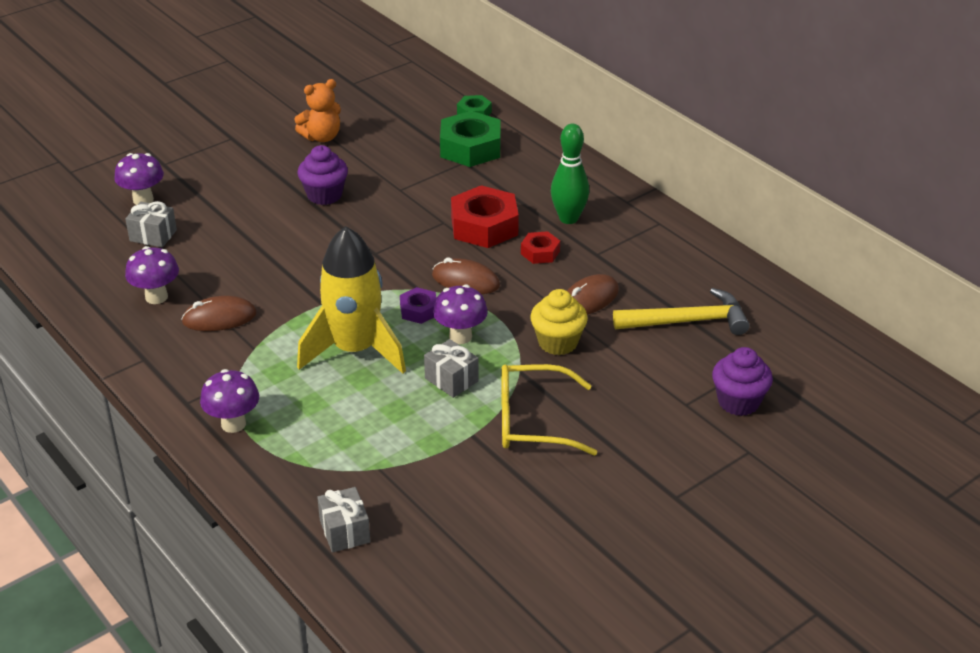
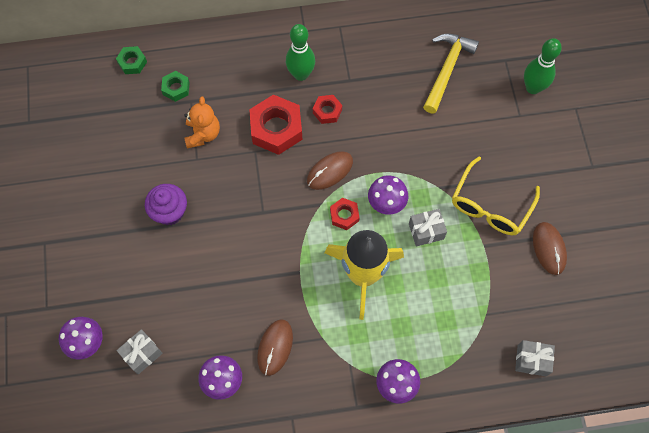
camera: 60 degrees left, 30 degrees up
(322, 137) = (90, 178): orange teddy bear -> orange teddy bear (203, 134)
(419, 310) = (344, 215): purple nut -> red nut
(470, 148) = (176, 88): green nut -> green nut, size x0.53
(558, 342) = (425, 151): yellow cupcake -> none
(589, 299) = (393, 110): brown mouse -> brown mouse (549, 248)
(738, 402) = (533, 88): purple cupcake -> green bowling pin

